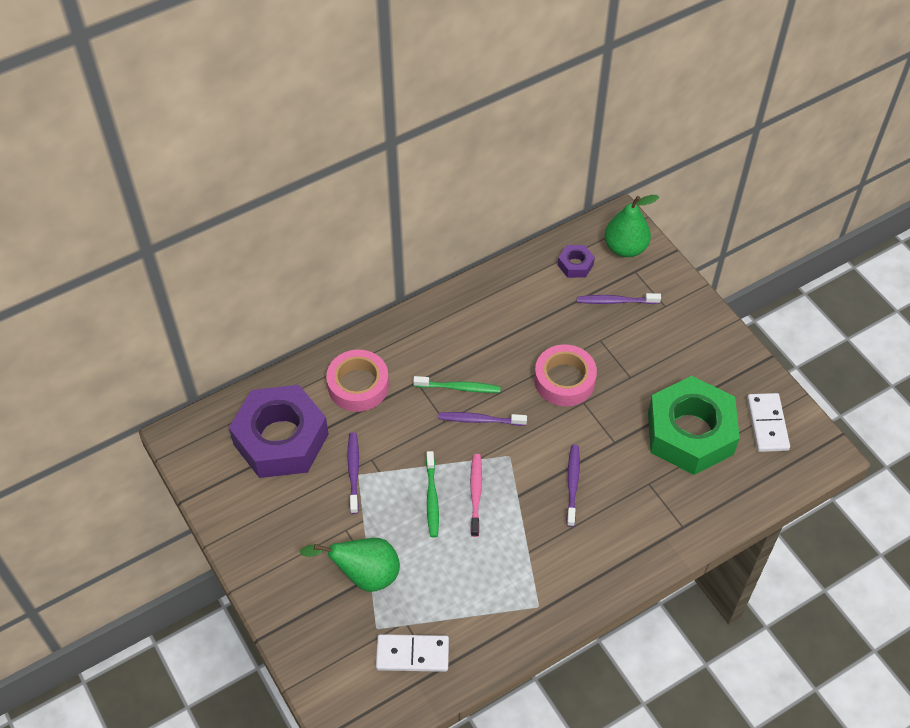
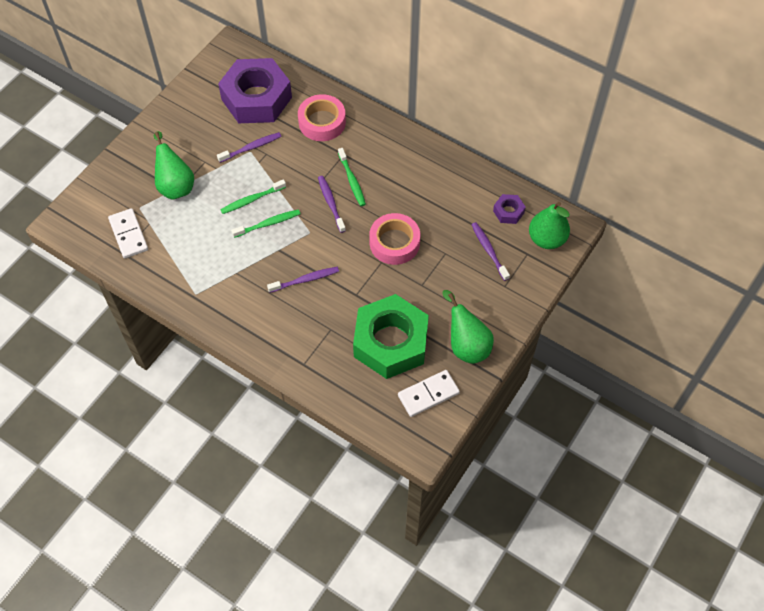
camera: 65 degrees right, 5 degrees up
(475, 493) = (268, 224): pink toothbrush -> green toothbrush
(722, 367) = (466, 345): none -> green pear

